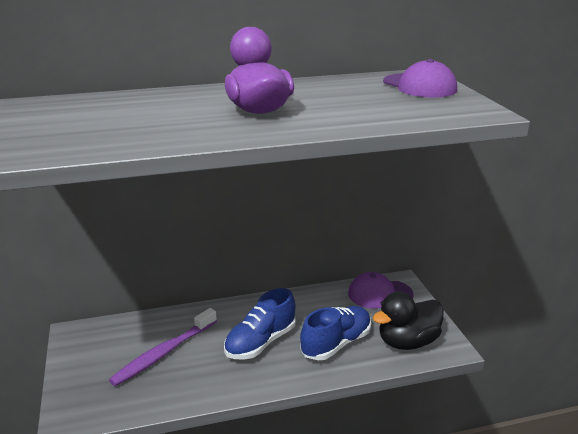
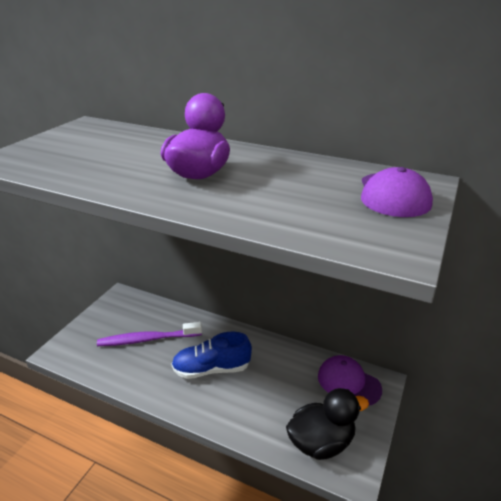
camera: 40 degrees right, 5 degrees up
(336, 344) = (262, 405): blue shoe -> none
(407, 342) = (321, 442): black duck -> black duck turned 150 degrees clockwise

